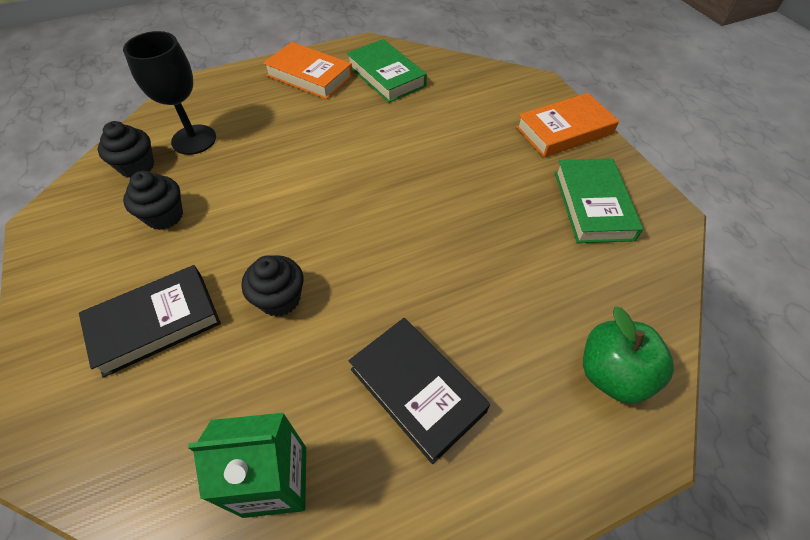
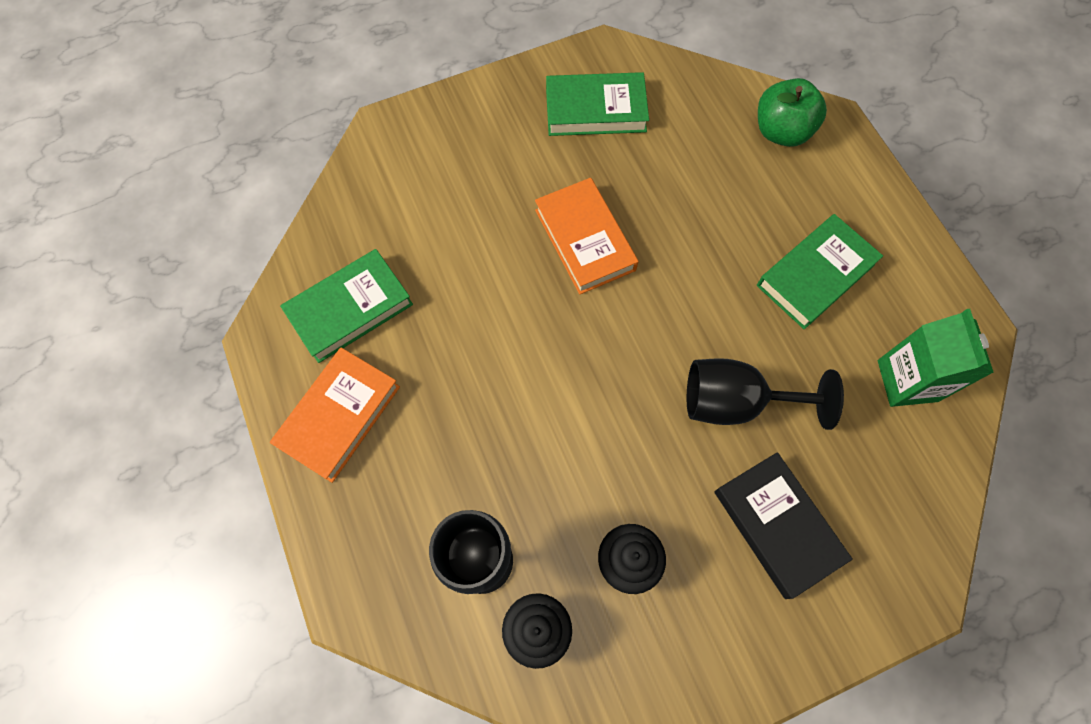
camera: 90 degrees left, 15 degrees up
(280, 299) = (735, 402): black cupcake -> black goblet
(417, 390) = (815, 275): black book -> green book
(564, 130) = (478, 115): orange book -> orange book (585, 240)

